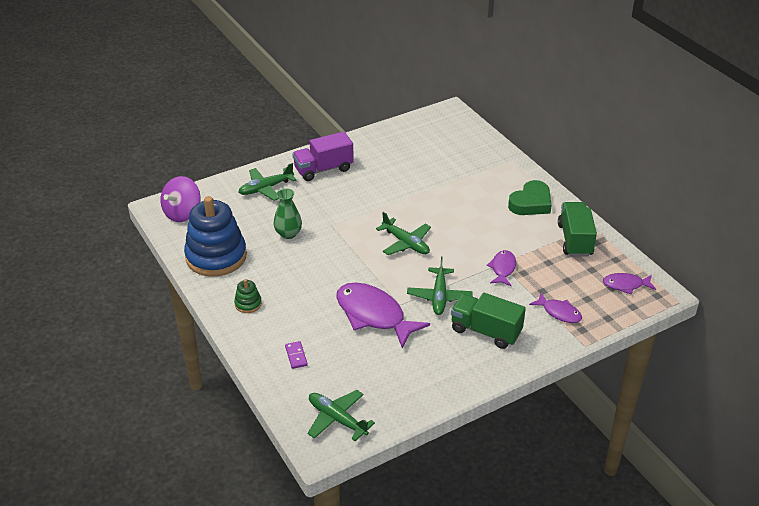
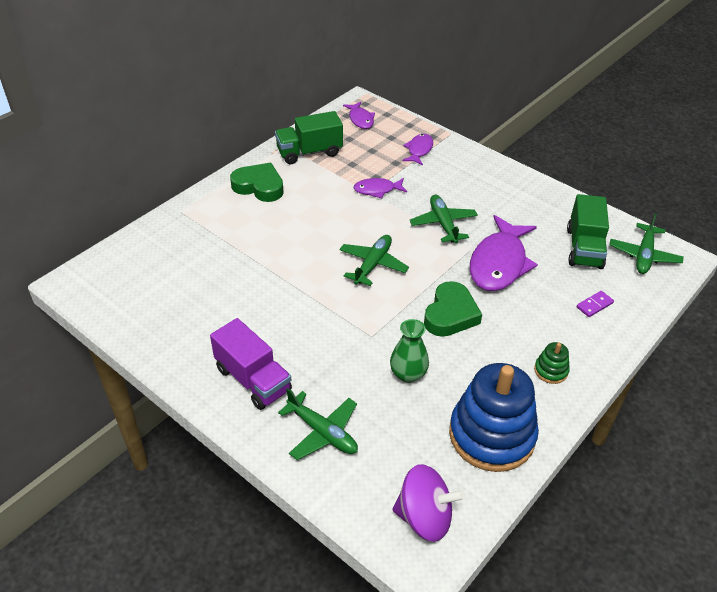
camera: 110 degrees left, 5 degrees up
(331, 269) = (450, 314): none -> green heart
(439, 296) = (443, 224): green plane -> green plane turned 90 degrees counterclockwise
(485, 331) = (471, 187): green truck -> green truck (584, 248)

